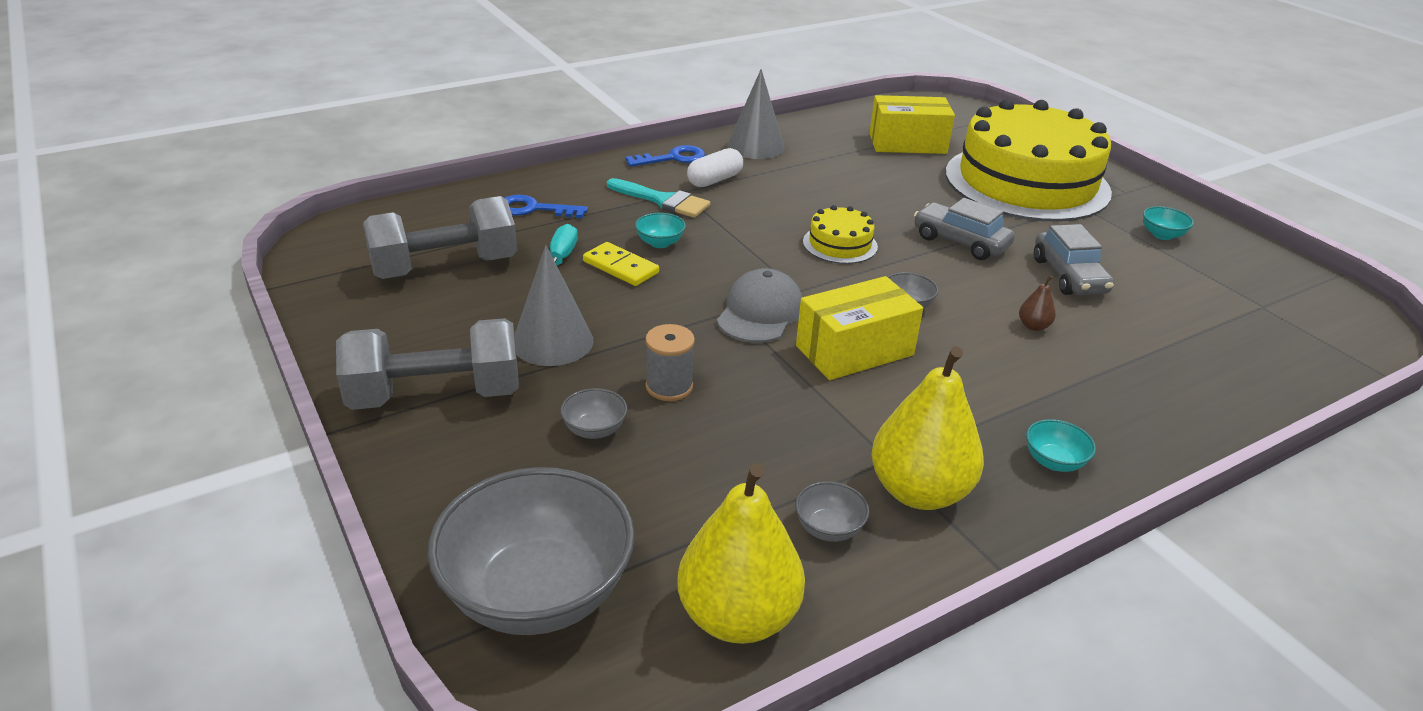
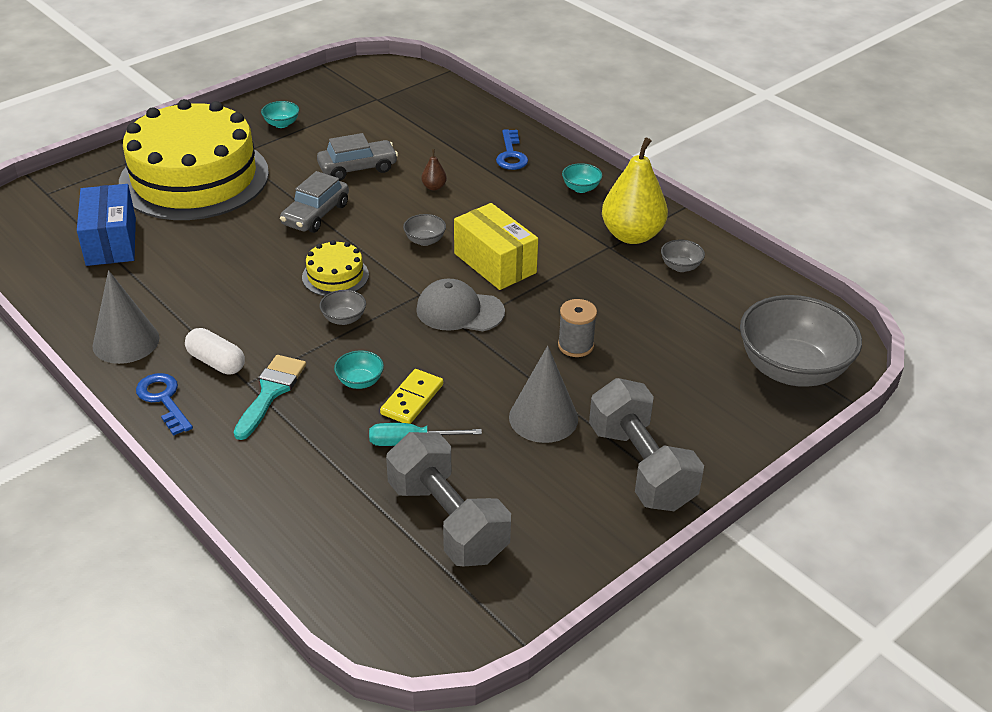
camera: 100 degrees left, 5 degrees up
(534, 209) = (309, 485): blue key -> blue key (511, 155)
(594, 430) = (640, 374): grey bowl -> grey bowl (344, 319)
(738, 616) = (763, 294): yellow pear -> none
(907, 143) = (111, 241): yellow box -> blue box

